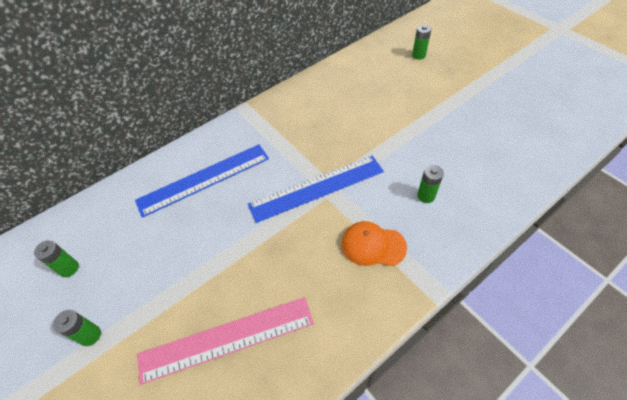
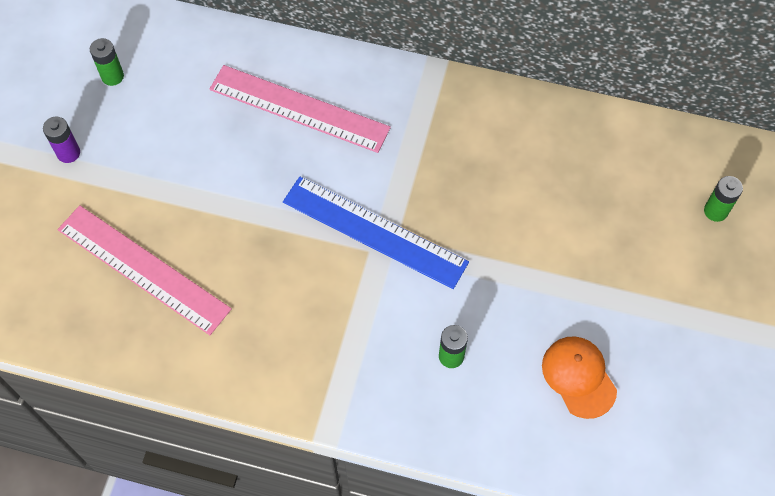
camera: 50 degrees right, 10 degrees up
(90, 335) = (68, 153): green battery -> purple battery
(204, 179) = (299, 108): blue ruler -> pink ruler
(373, 245) = (339, 337): orange cap -> orange cap (579, 377)

